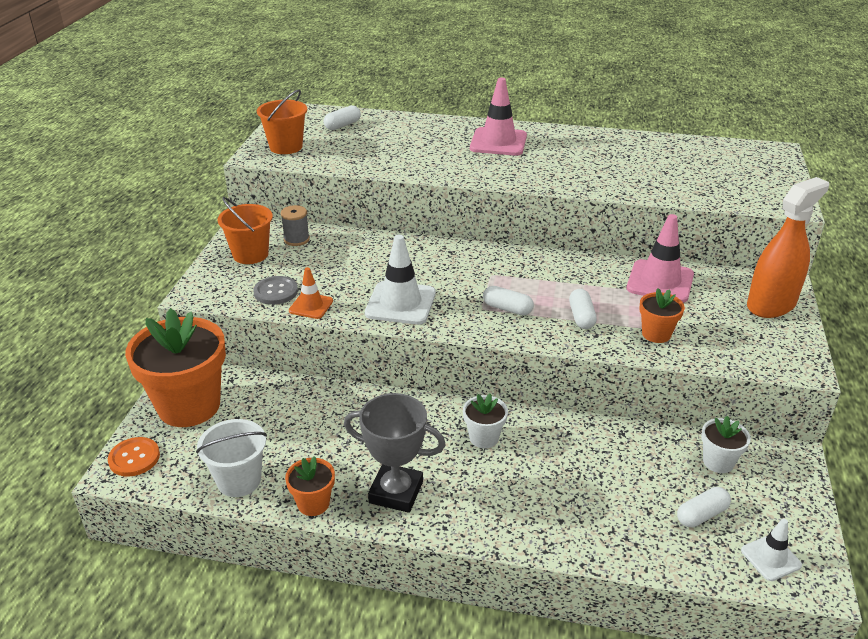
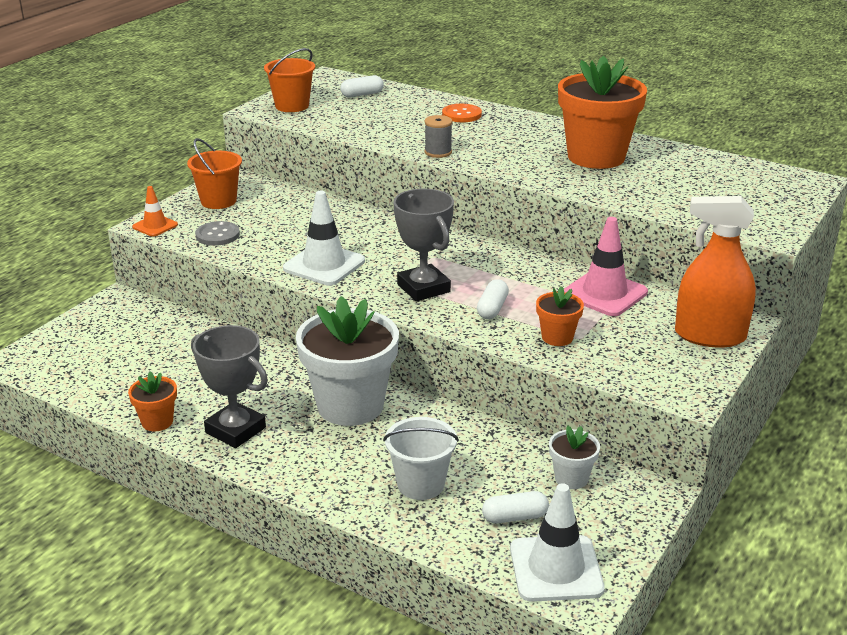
camera: 20 degrees right, 5 degrees down
(134, 458) = (34, 354): orange button -> orange button (461, 115)
(189, 406) = (105, 324): orange flower pot -> orange flower pot (596, 157)
(239, 480) = (107, 390): white bucket -> white bucket (421, 484)
(296, 239) = (270, 195): grey spool -> grey spool (438, 152)
(311, 306) = (240, 252): orange traffic cone -> orange traffic cone (155, 226)
(484, 438) = (350, 406): white flower pot -> white flower pot, size x2.16
(498, 142) = (505, 130): pink traffic cone -> none
(507, 309) = (423, 288): white capsule -> grey trophy
(770, 558) = (556, 569): white traffic cone -> white traffic cone, size x1.74
(771, 305) = (710, 336): orange spray bottle -> orange spray bottle turned 150 degrees counterclockwise

